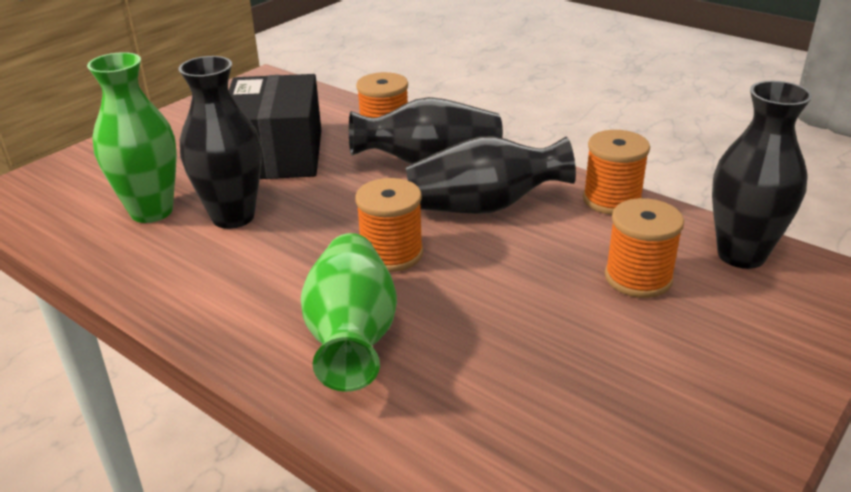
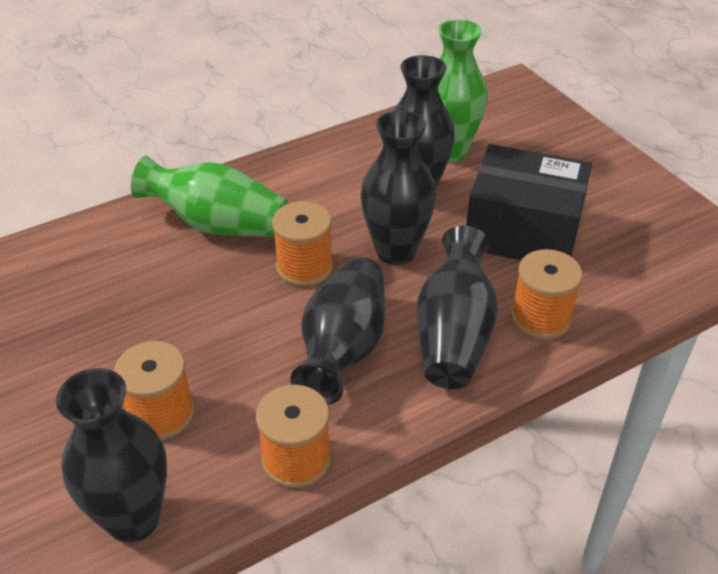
camera: 110 degrees right, 10 degrees up
(338, 209) = (396, 251): none -> black vase

